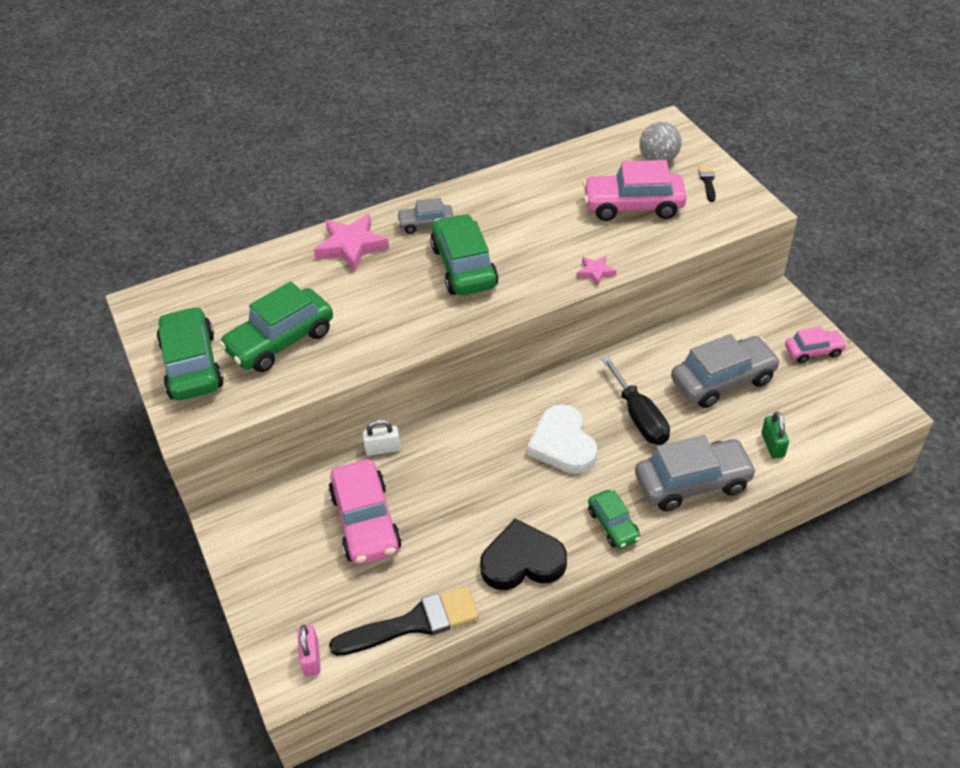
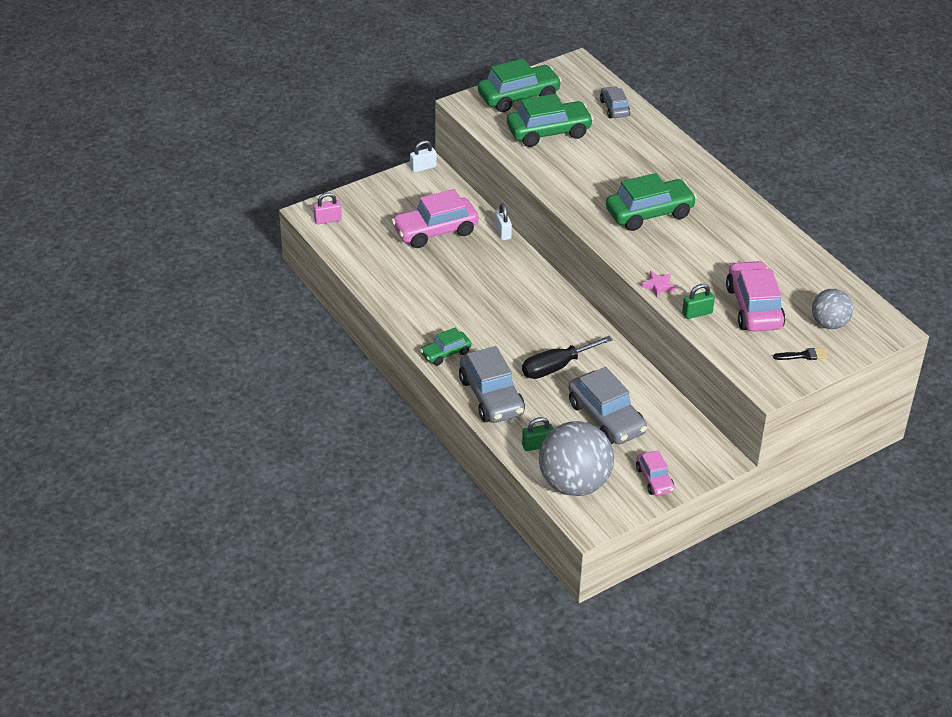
camera: 80 degrees right, 5 degrees down
(222, 528) = (423, 167): none -> white padlock
(281, 341) = (549, 132): green car -> green car turned 120 degrees clockwise
(351, 246) = (661, 153): pink star -> none
(413, 623) = (355, 261): black brush -> none
(426, 224) = (698, 189): grey car -> grey car (614, 108)
(522, 561) = (409, 308): black heart -> none
(563, 444) = (520, 325): white heart -> none
(643, 247) = (697, 313): none -> green padlock
(829, 417) = (574, 483): none -> grey ball

